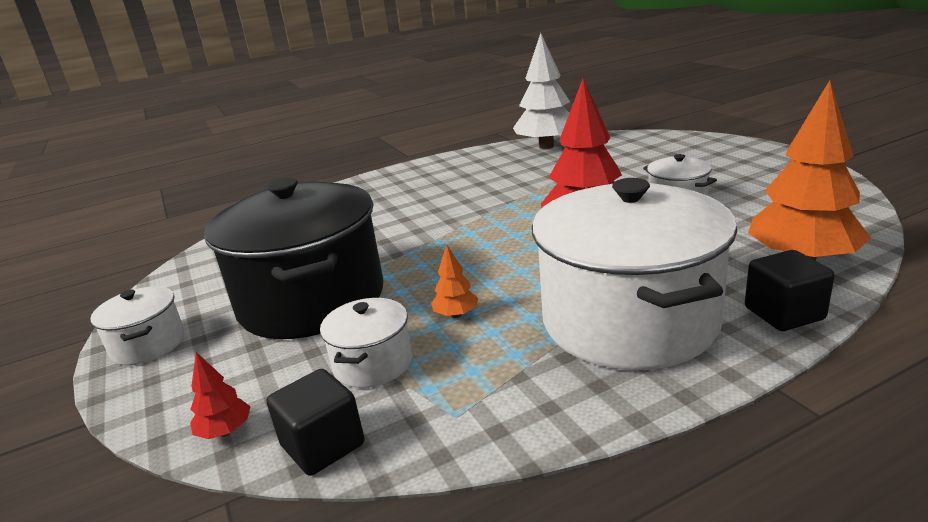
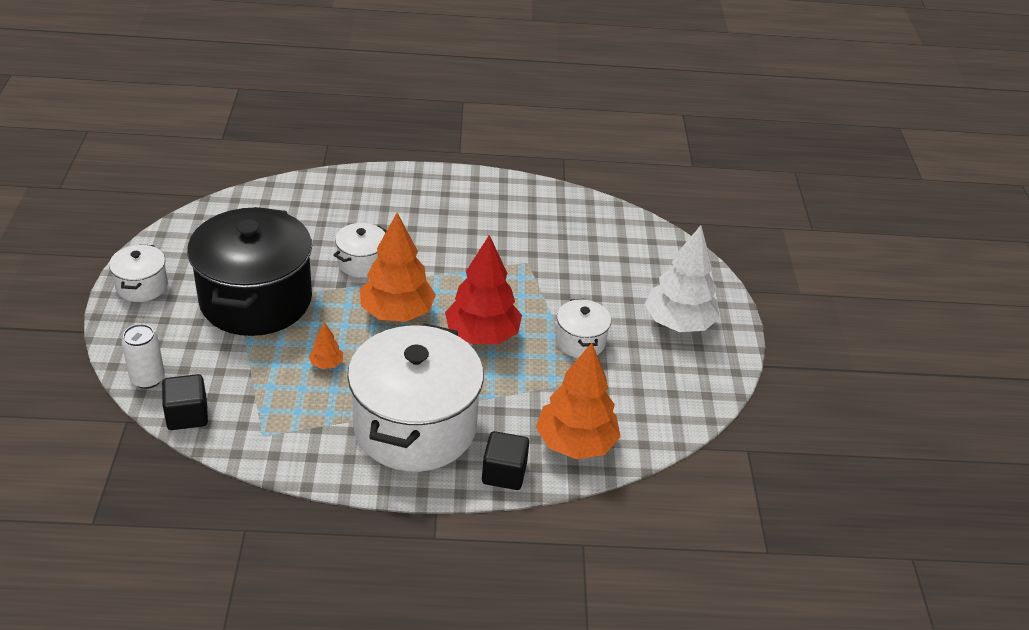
camera: 20 degrees right, 15 degrees up
(225, 431) = (147, 379): red tree -> white can
(373, 364) = (250, 375): white pot -> white pot (361, 263)
(481, 250) = (397, 313): none -> orange tree
(546, 146) = (576, 208): white tree -> white tree (678, 323)

